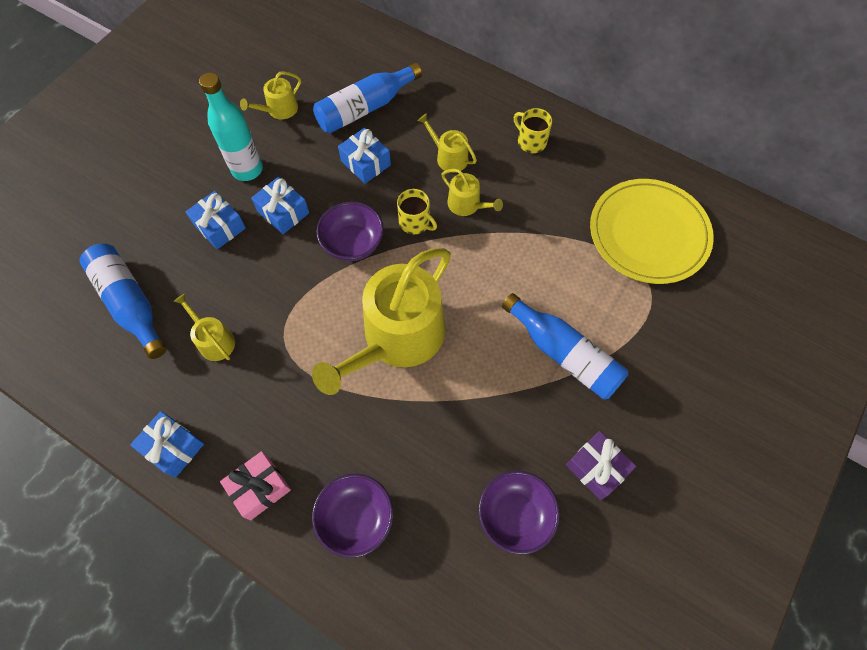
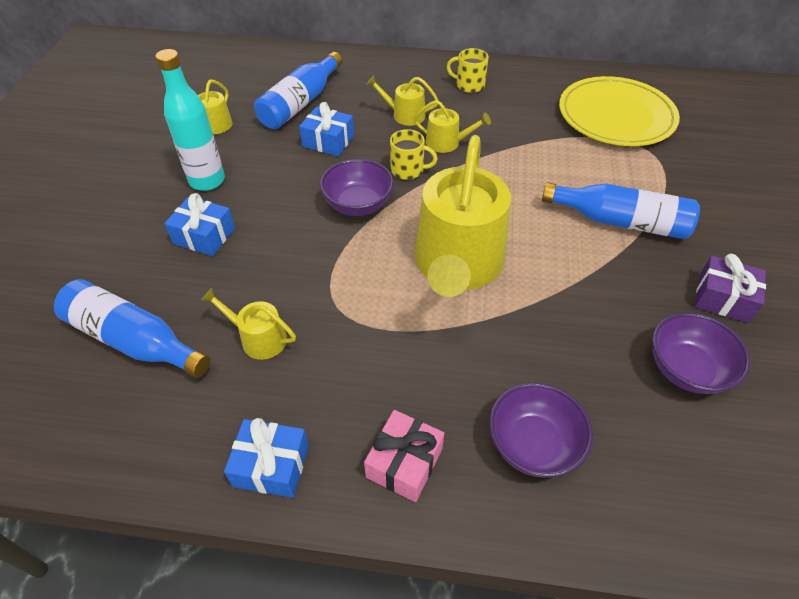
camera: 25 degrees left, 15 degrees down
(283, 212) = (268, 202): blue gift -> none

